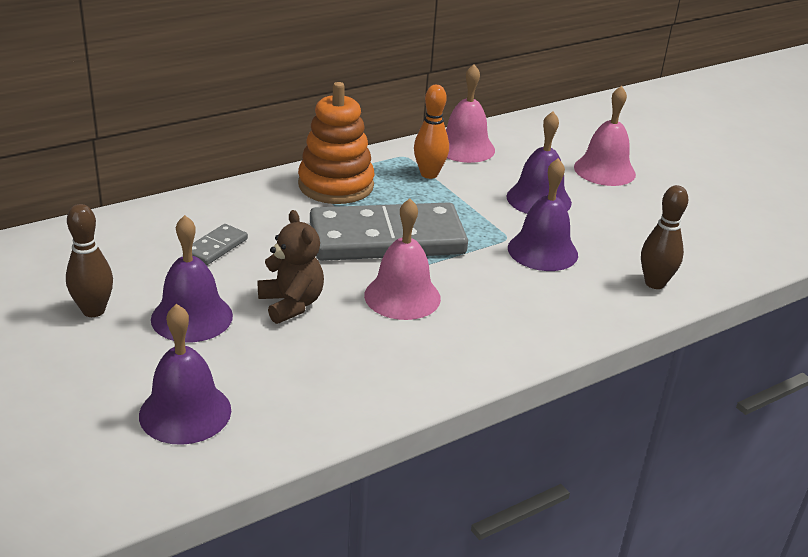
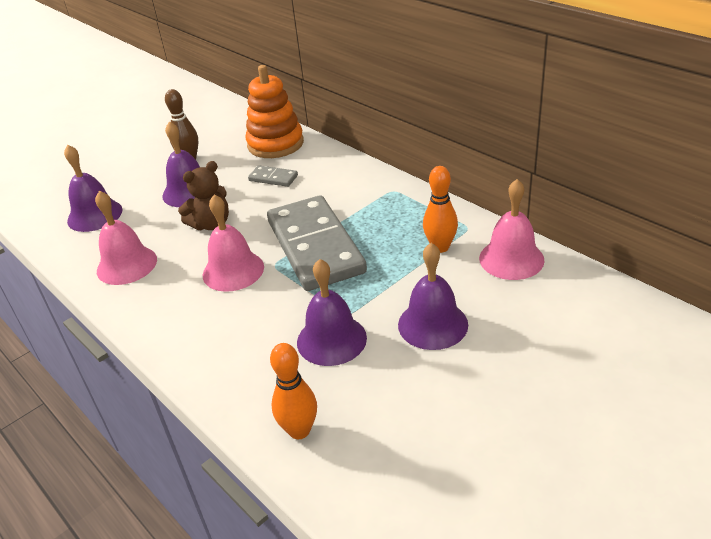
camera: 85 degrees right, 5 degrees up
(336, 185) = (389, 204): orange stacking toy -> orange stacking toy (275, 144)
(604, 170) = (535, 369): pink bell -> pink bell (127, 265)
(654, 283) = (299, 430): brown bowling pin -> orange bowling pin

